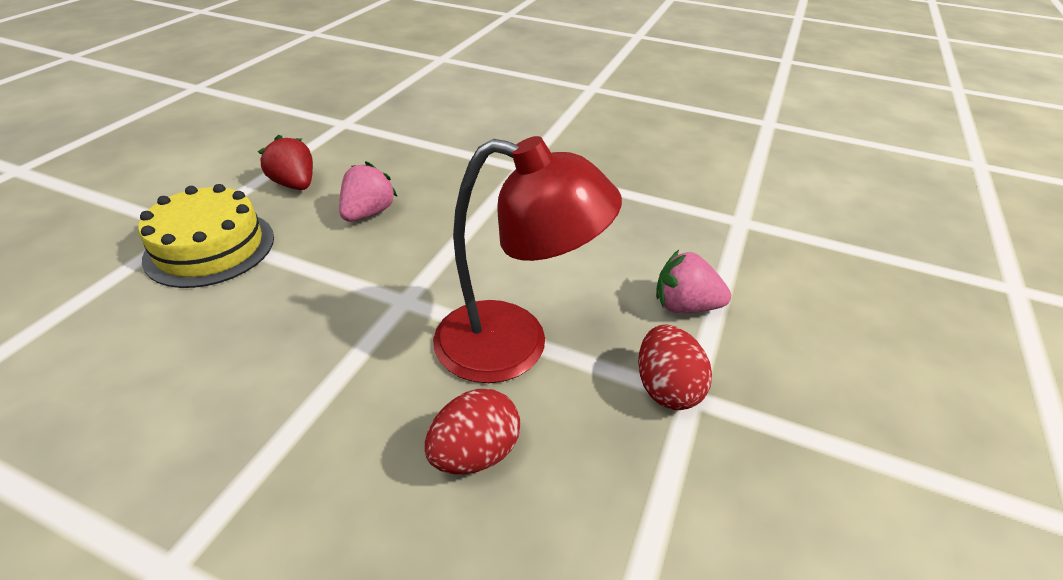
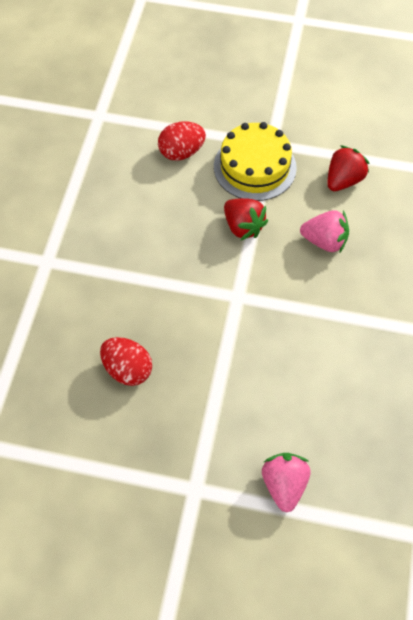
camera: 80 degrees right, 20 degrees up
(297, 275) = (243, 227): none -> red strawberry
(514, 345) = (213, 373): red lamp -> none
(666, 388) = (198, 473): red egg -> red egg (181, 152)

